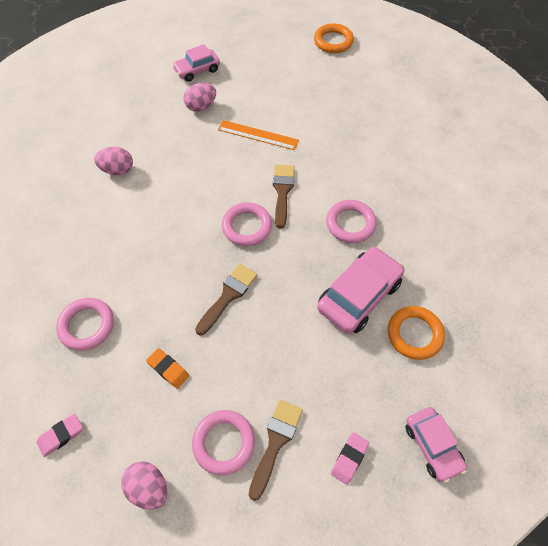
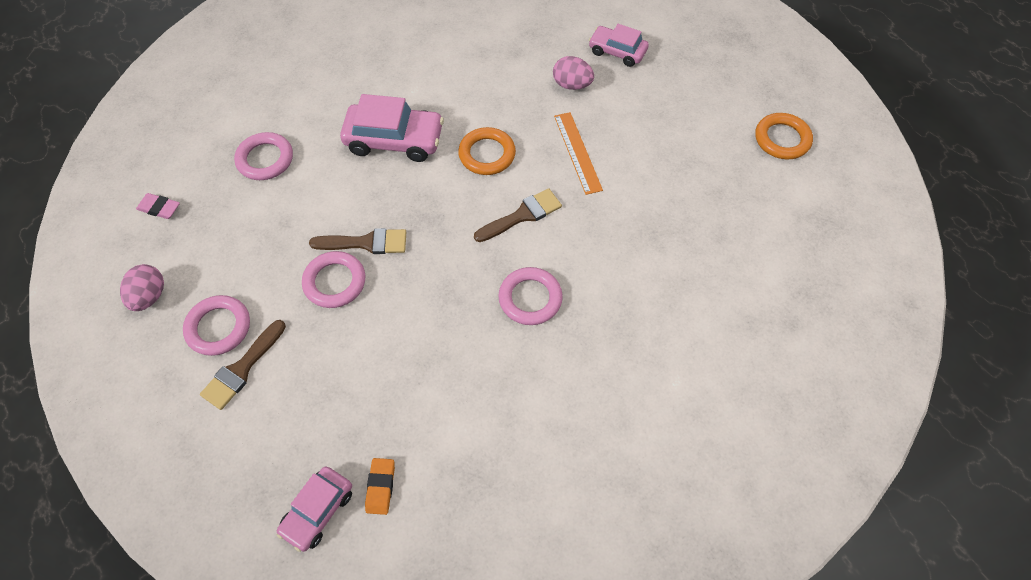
camera: 55 degrees right, 0 degrees up
(118, 170) = (439, 74): pink egg -> none
(168, 369) = (262, 243): orange eraser -> orange eraser (380, 487)
(247, 226) = (455, 211): pink ring -> pink ring (335, 282)
(275, 442) = (242, 368): brown brush -> brown brush turned 135 degrees clockwise
(349, 458) = (261, 440): pink eraser -> none
(359, 295) = (445, 354): pink car -> pink car (394, 140)
(414, 334) = (435, 431): orange ring -> orange ring (487, 154)

